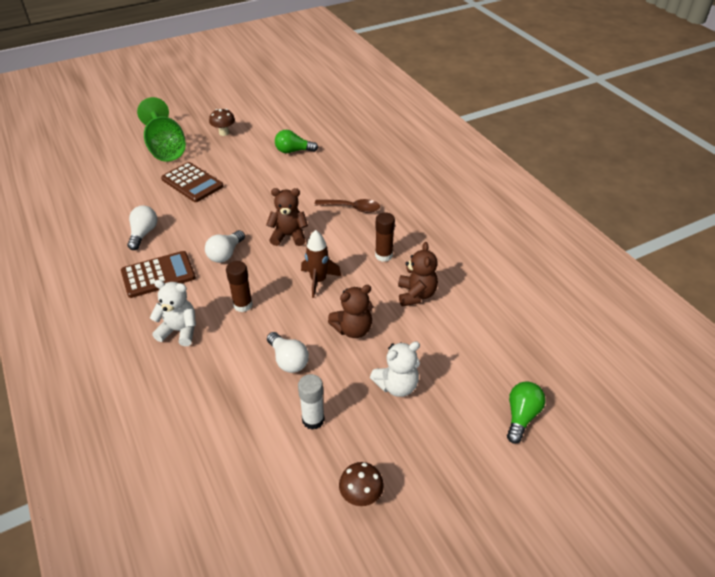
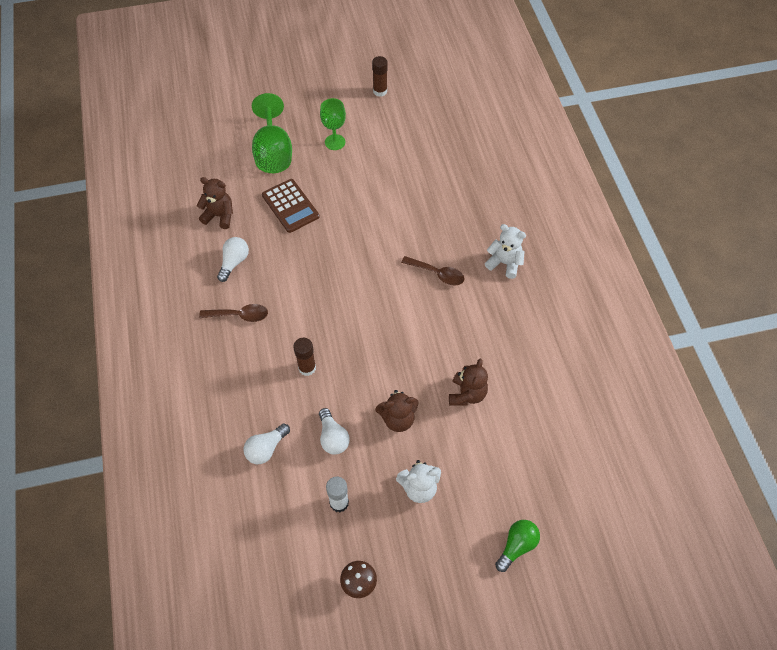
camera: 15 degrees right, 15 degrees up
(158, 275) = (239, 315): brown calculator -> brown spoon
(179, 331) = (247, 383): white teddy bear -> white teddy bear (504, 263)
(224, 133) = (335, 142): brown mushroom -> green goblet
(225, 254) = (304, 304): white light bulb -> white light bulb (266, 449)
(289, 236) = (367, 295): brown teddy bear -> brown teddy bear (219, 216)
(293, 151) = (399, 183): green light bulb -> none
(318, 281) = (381, 356): brown rocket -> none
(383, 255) = (450, 340): brown glue stick -> brown glue stick (380, 91)

